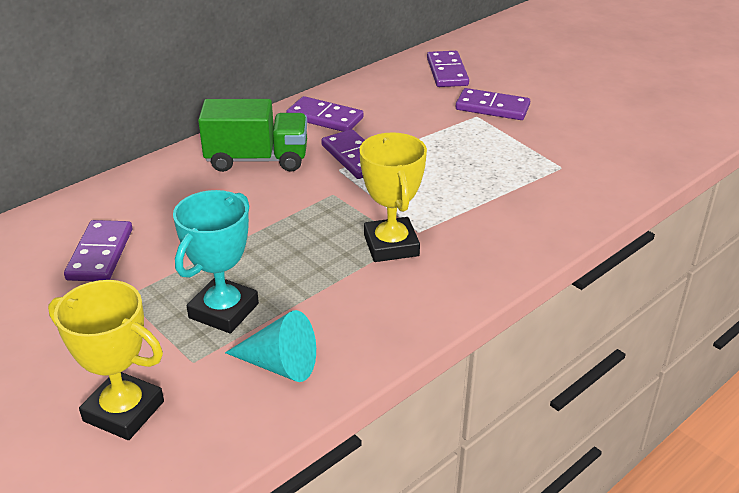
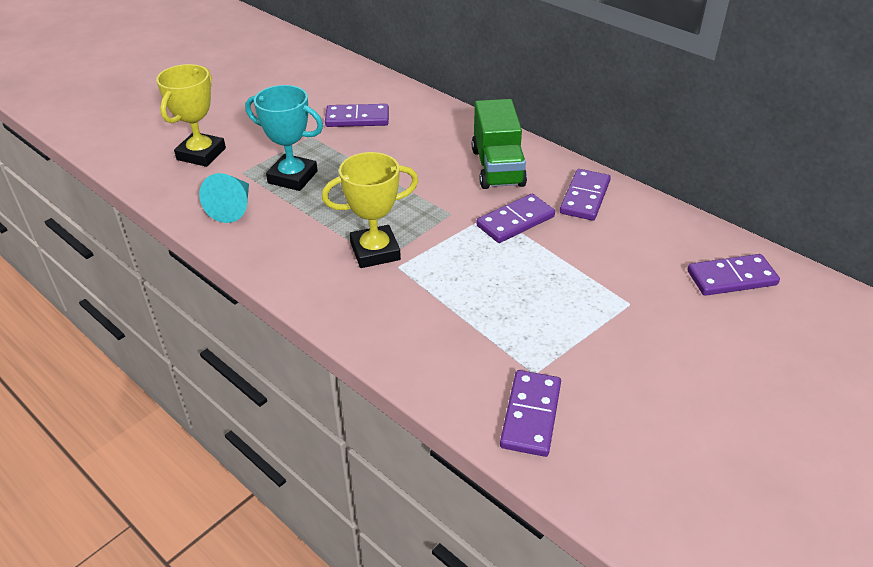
camera: 85 degrees right, 5 degrees up
(492, 108) = (656, 317): purple domino -> purple domino (530, 415)

